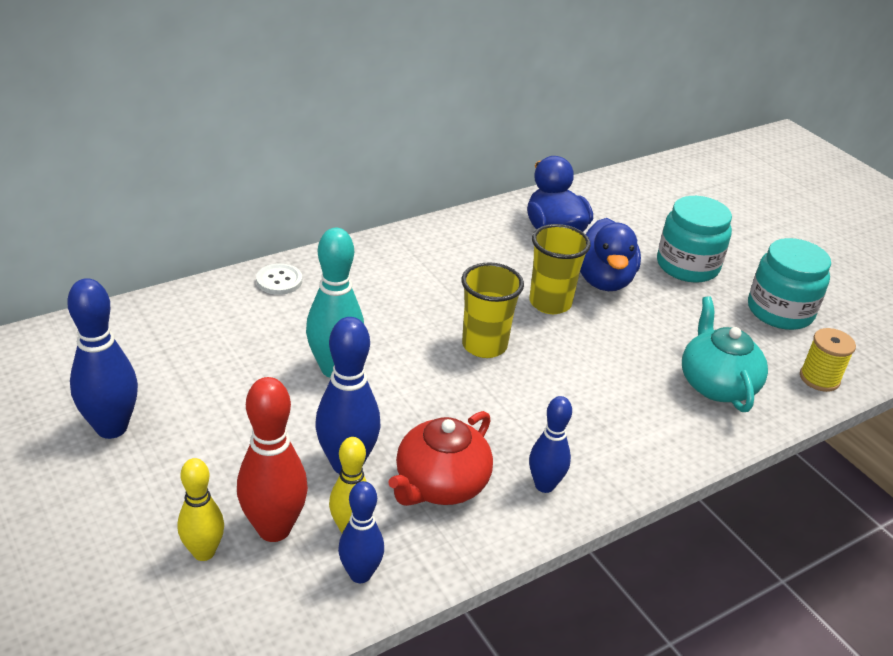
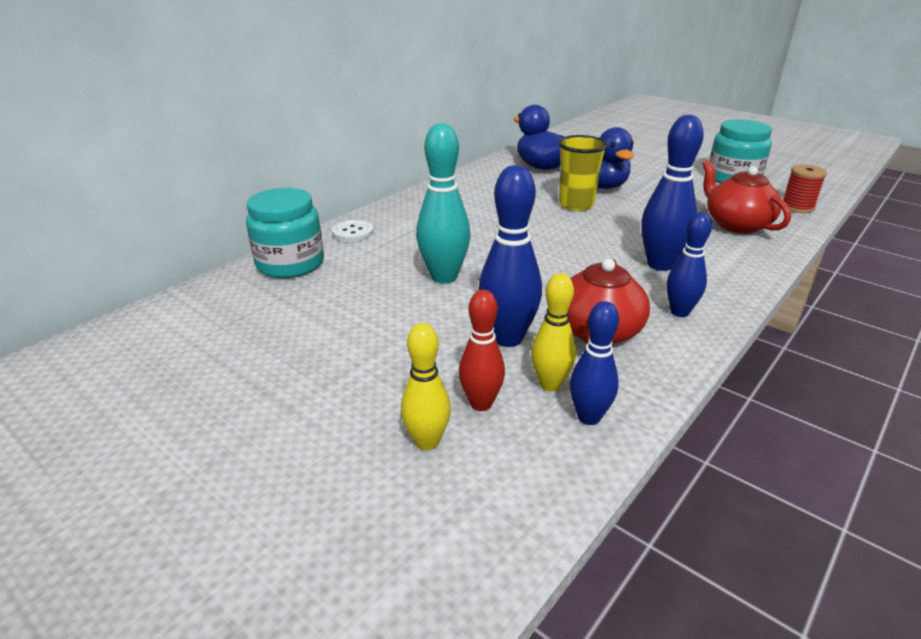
camera: 15 degrees left, 5 degrees down
(112, 428) = (265, 365): blue bowling pin -> blue bowling pin (660, 264)
(274, 529) = (481, 403): red bowling pin -> red bowling pin, size x0.64
(484, 345) = (551, 237): yellow cup -> none
(687, 266) = (649, 168): turquoise jar -> turquoise jar (290, 264)
(716, 384) = (736, 224): turquoise teapot -> red teapot
(819, 378) = (797, 207): yellow spool -> red spool

